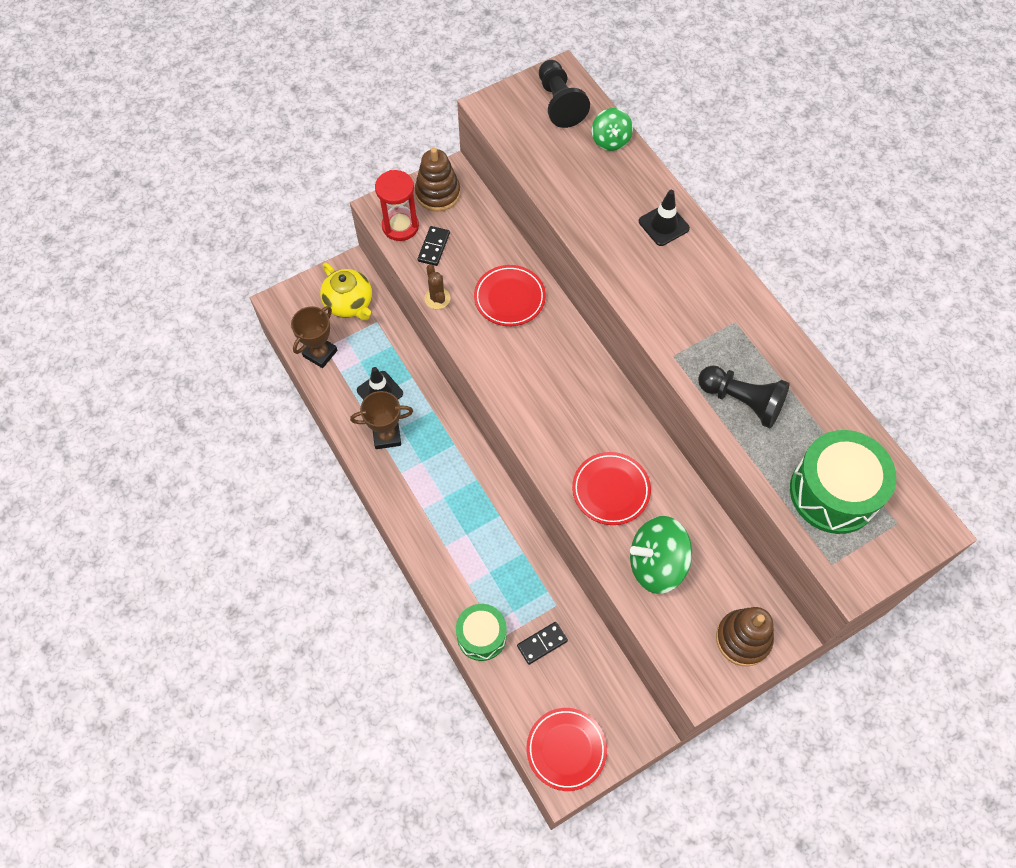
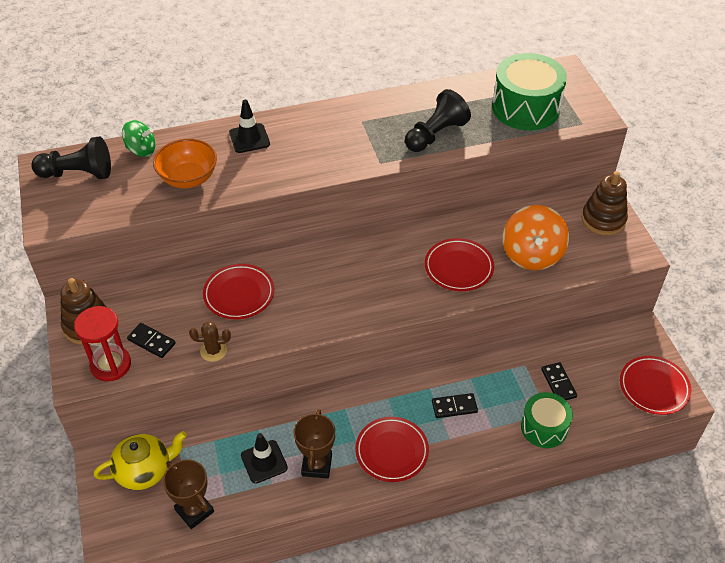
camera: 75 degrees left, 15 degrees down
(417, 496) = (392, 451): none -> red plate
(483, 543) = (454, 407): none -> black domino
(585, 192) = (188, 178): none -> orange bowl
(656, 564) = (532, 255): green spinning top -> orange spinning top

